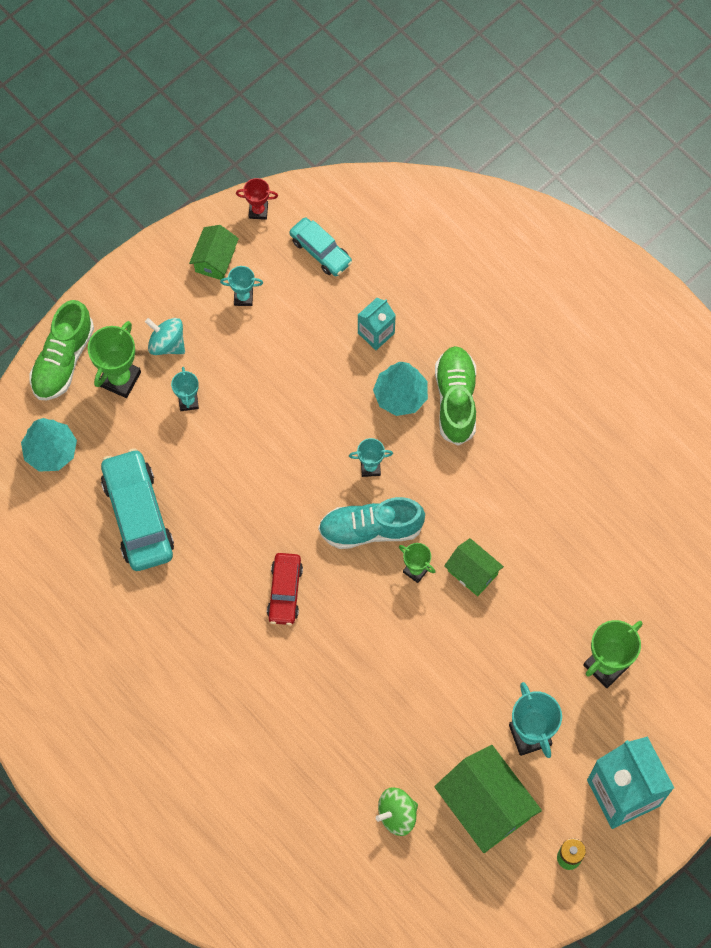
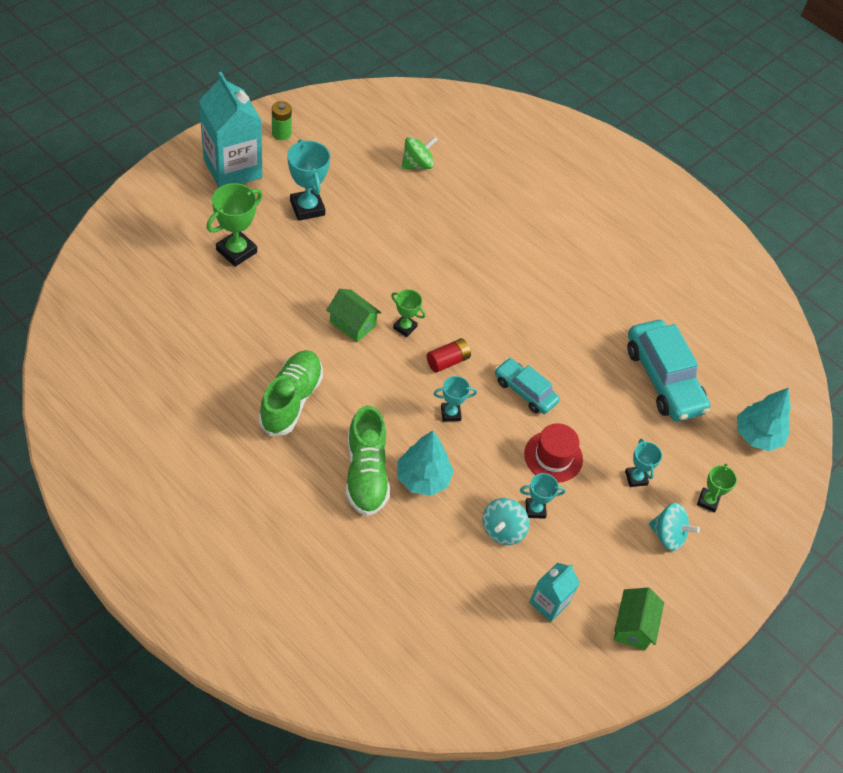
camera: 170 degrees right, 15 degrees down
(63, 360) = (768, 521): green shoe -> green shoe (291, 400)
(120, 379) = (708, 501): green trophy -> green trophy, size x0.58
(243, 297) = (596, 583): turquoise trophy -> turquoise trophy (535, 509)
(258, 211) = (593, 685): red trophy -> none
(269, 422) = (553, 456): none -> red hat
(285, 592) = (522, 315): red car -> none
(320, 251) = (517, 635): turquoise car -> turquoise car (525, 391)
(326, 346) = (503, 530): none -> turquoise spinning top
(371, 529) = (447, 361): turquoise shoe -> red battery
(376, 333) = (451, 542): turquoise carton -> turquoise carton (549, 603)
(485, 806) = (346, 166): green house -> none

